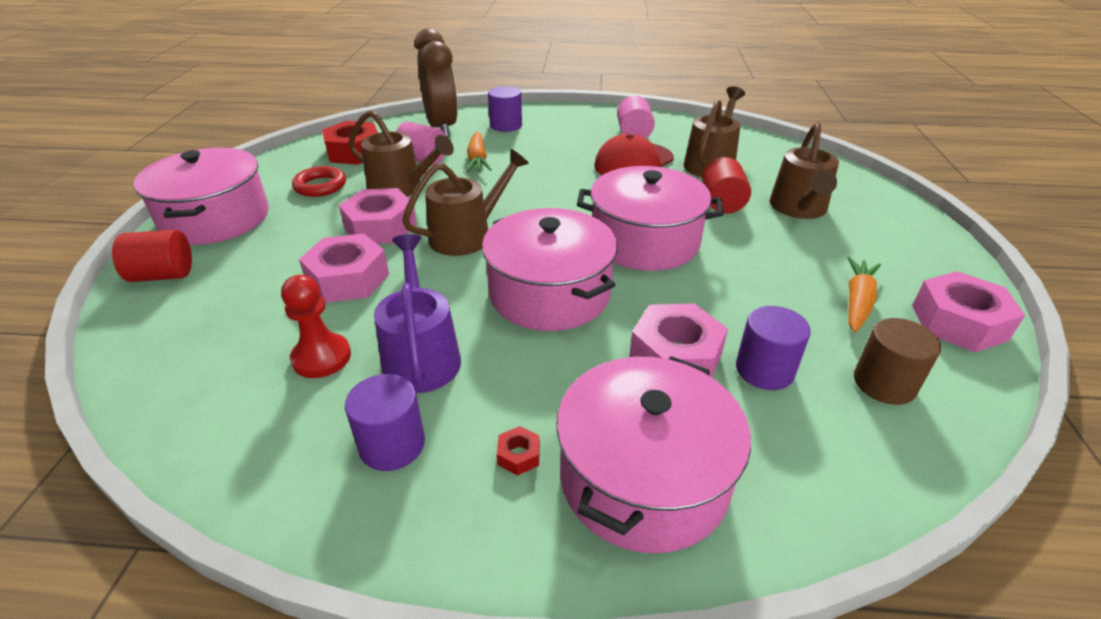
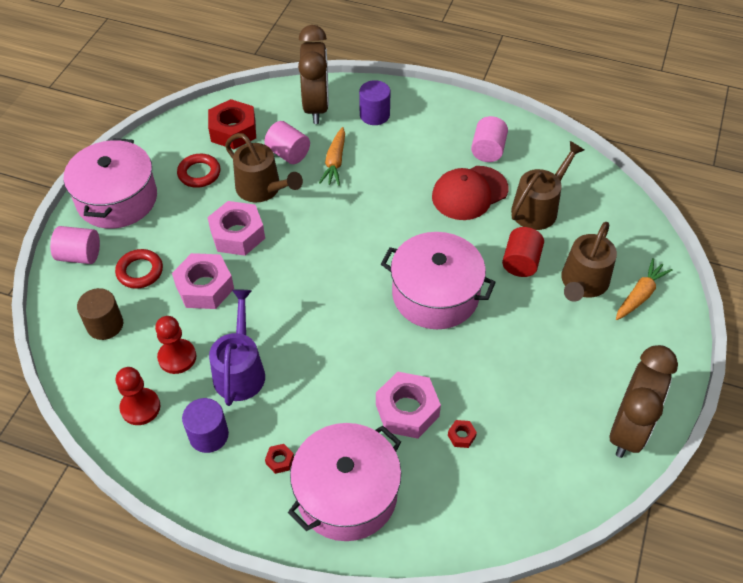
camera: 15 degrees right, 15 degrees up
(163, 275) = (80, 255): red cylinder -> pink cylinder
(253, 277) = (140, 271): none -> red ring
(269, 430) = (140, 407): none -> red pawn
(467, 235) = (300, 258): brown watering can -> none
(549, 293) = (342, 333): pink pot -> none
(764, 370) = (461, 436): purple cylinder -> red nut
(857, 302) = (565, 393): orange carrot -> orange carrot (640, 295)
(884, 383) = (536, 466): brown cylinder -> brown cylinder (105, 325)
(958, 322) = (628, 429): pink nut -> brown clock

